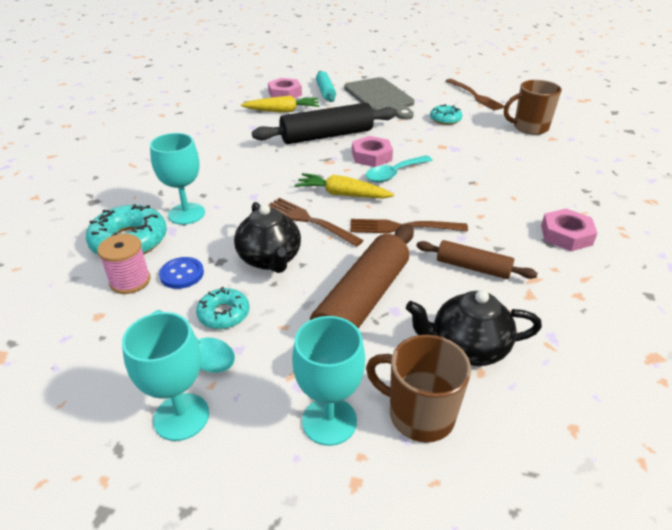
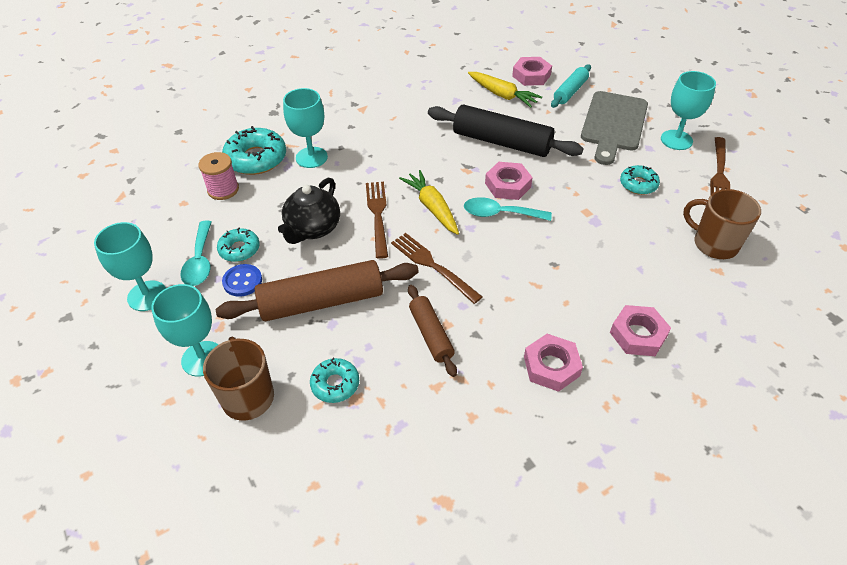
camera: 45 degrees right, 10 degrees up
(182, 274) = (253, 204): blue button -> blue button (242, 281)
(427, 90) = (676, 140): none -> turquoise goblet
(467, 348) = (335, 384): black teapot -> turquoise donut
(574, 190) = (638, 335): none -> pink nut

